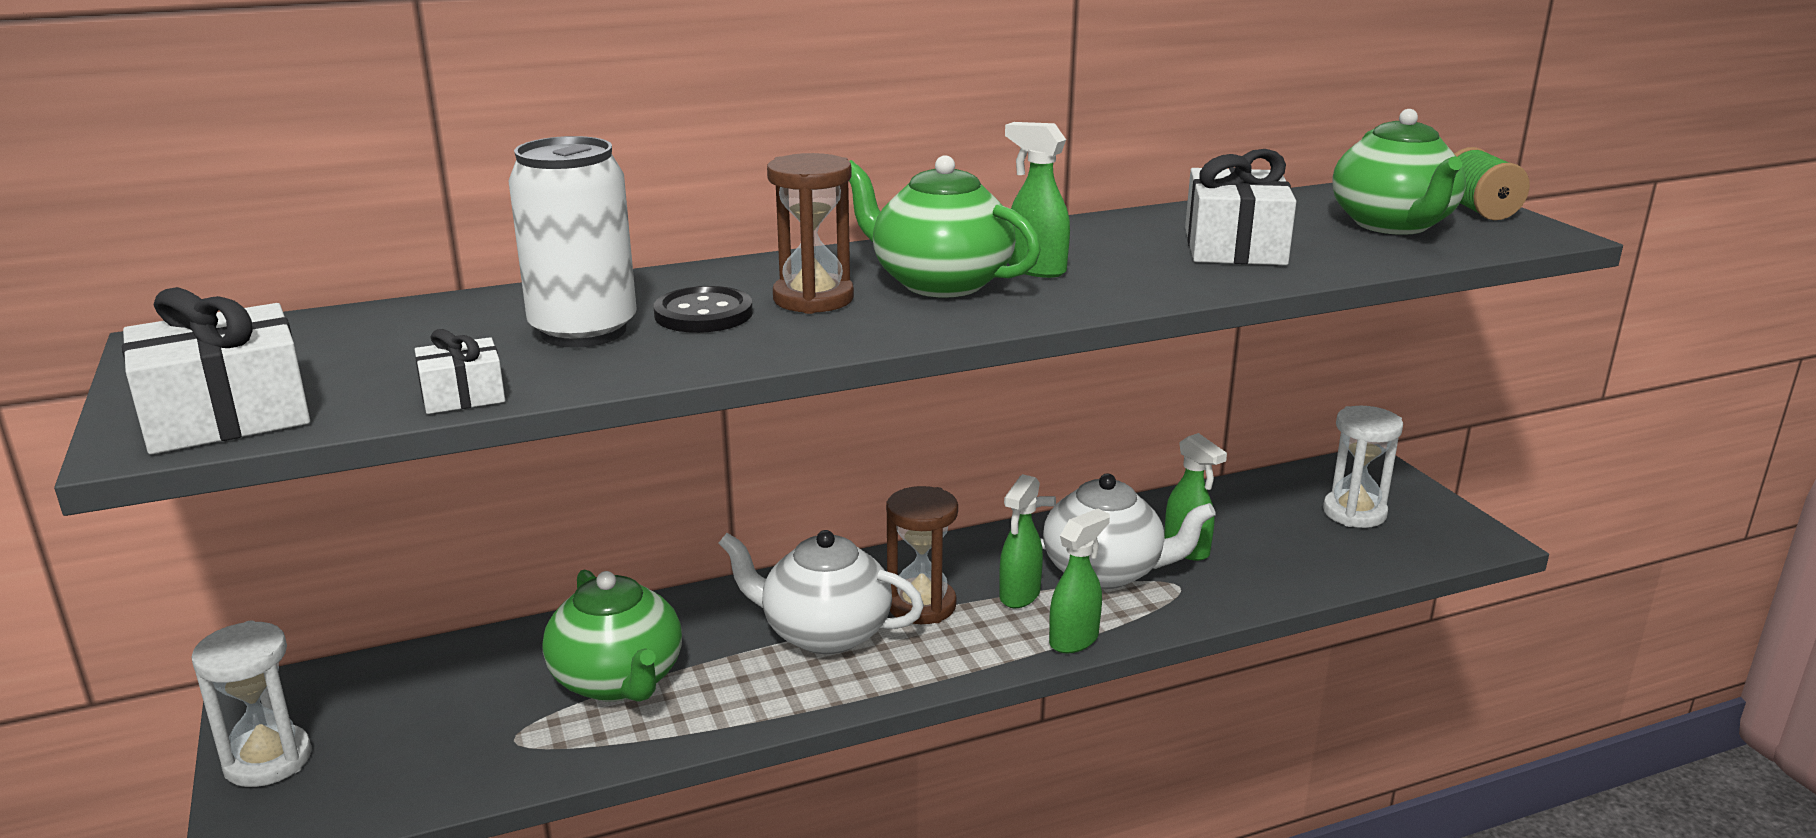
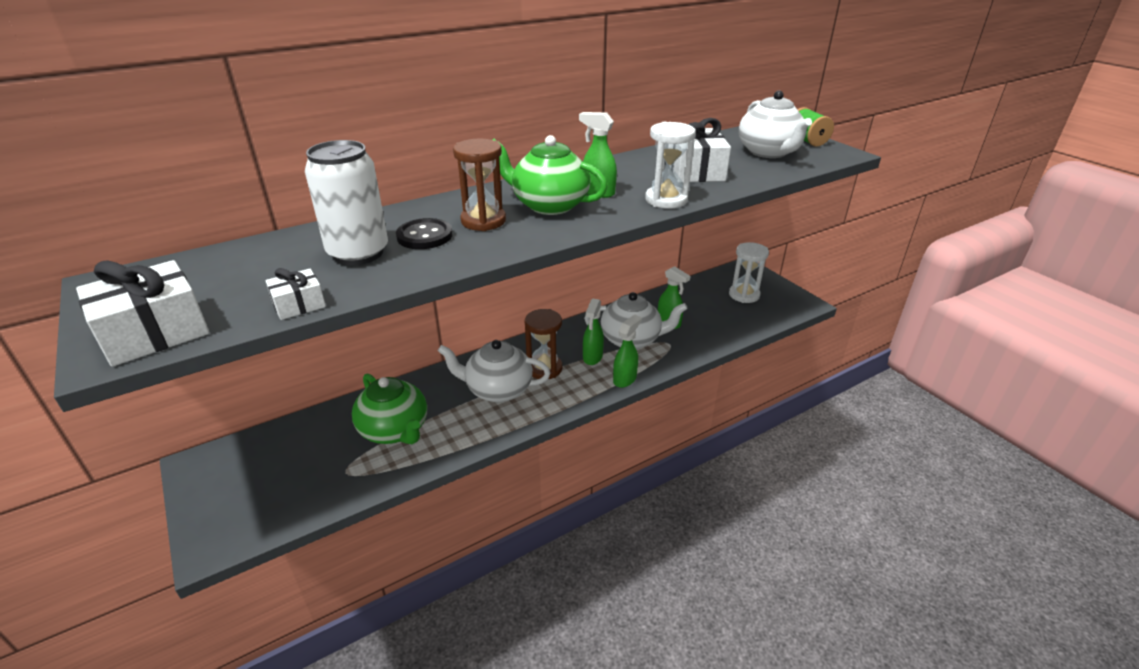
camera: 10 degrees left, 10 degrees up
(268, 760) = (208, 503): white hourglass -> white hourglass (666, 200)
(1393, 225) = (769, 152): green teapot -> white teapot

